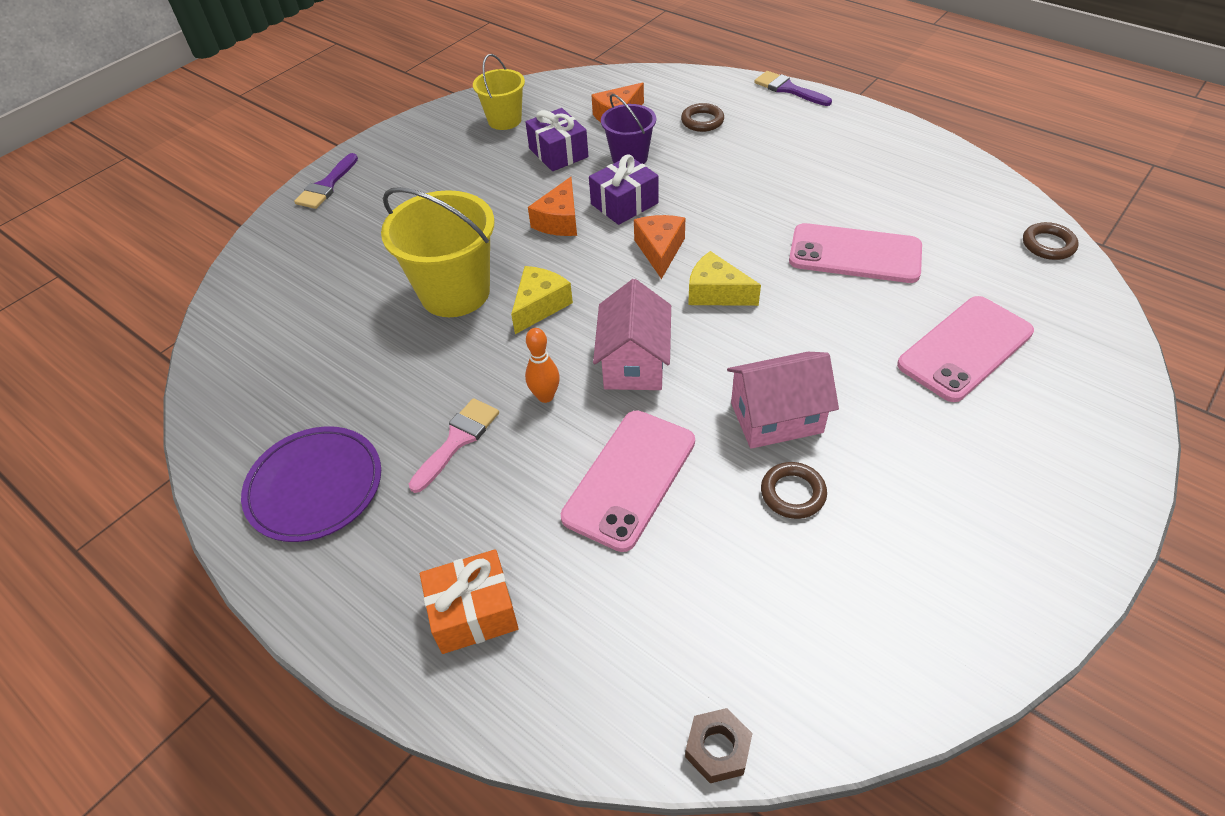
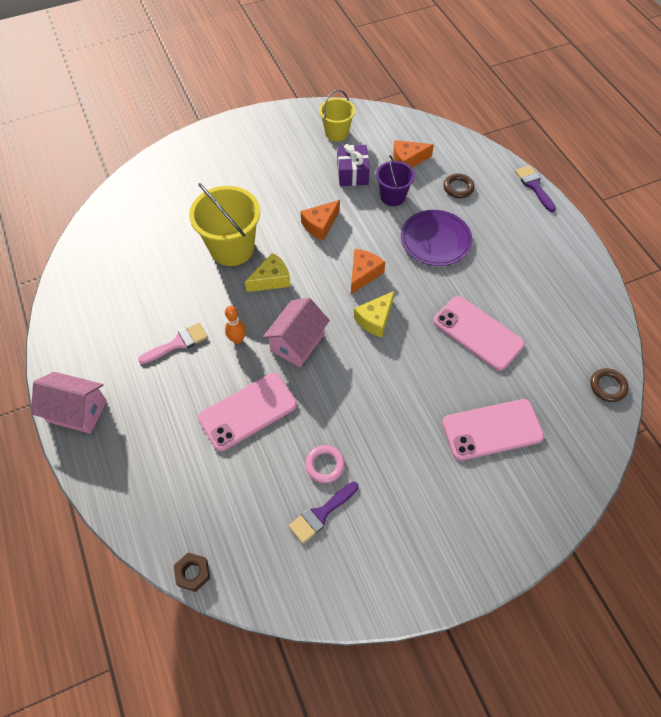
camera: 25 degrees right, 10 degrees up
(314, 486) = (96, 334): purple plate -> purple plate (435, 240)
(326, 186) = (207, 139): purple brush -> purple brush (321, 514)
(473, 612) = (128, 443): orange gift -> none
(624, 204) = (366, 230): purple gift -> none
(716, 293) = (375, 319): yellow cheese -> yellow cheese turned 105 degrees counterclockwise
(776, 418) = (349, 416): pink house -> pink house (77, 411)
(793, 493) = (325, 465): brown ring -> pink ring

